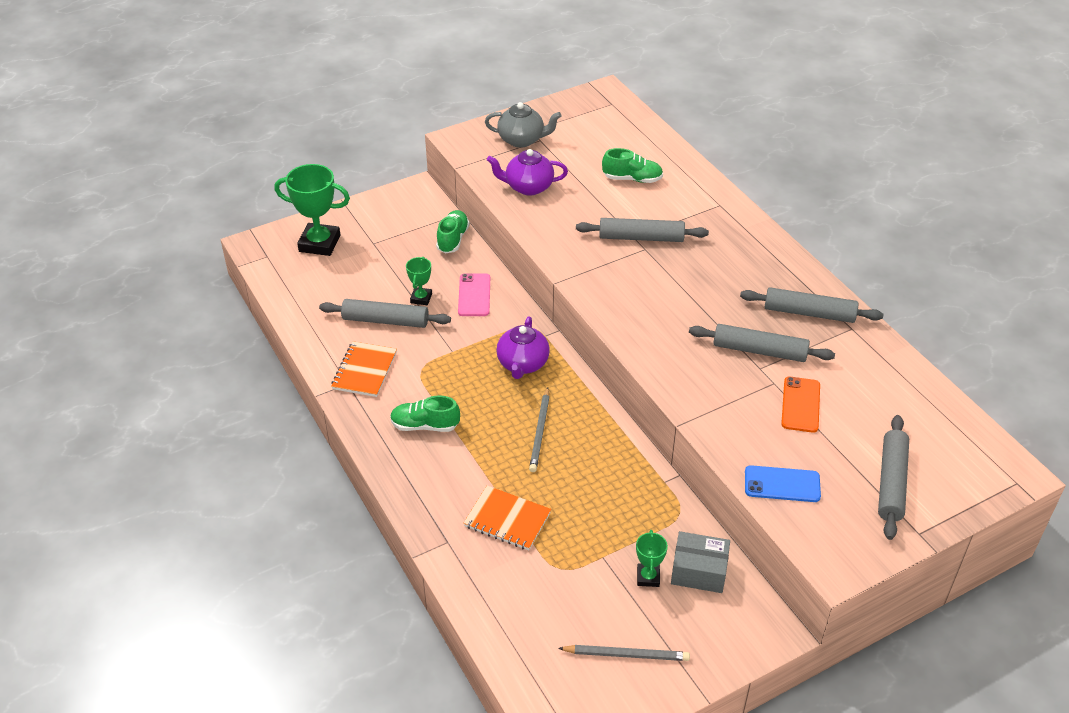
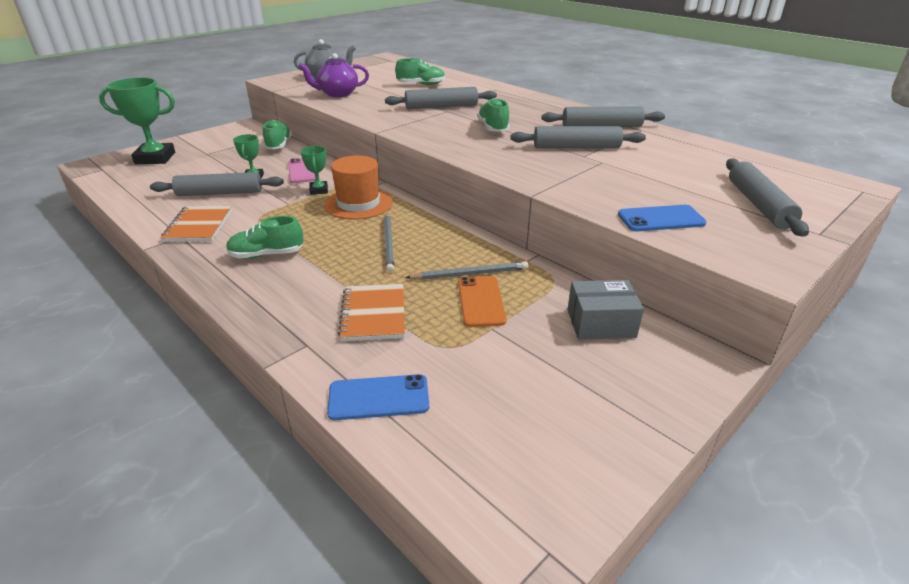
camera: 15 degrees left, 10 degrees down
(494, 605) = (378, 398): none -> blue phone
(507, 520) = (373, 314): orange notebook -> orange notebook turned 75 degrees clockwise
(522, 364) = (358, 203): purple teapot -> orange hat
(626, 654) = (564, 419): grey pencil -> grey pencil (470, 274)
(648, 577) = (550, 338): green trophy -> green trophy (319, 190)
(684, 296) = (493, 128): none -> green shoe
(800, 405) = (635, 170): orange phone -> orange phone (481, 301)

